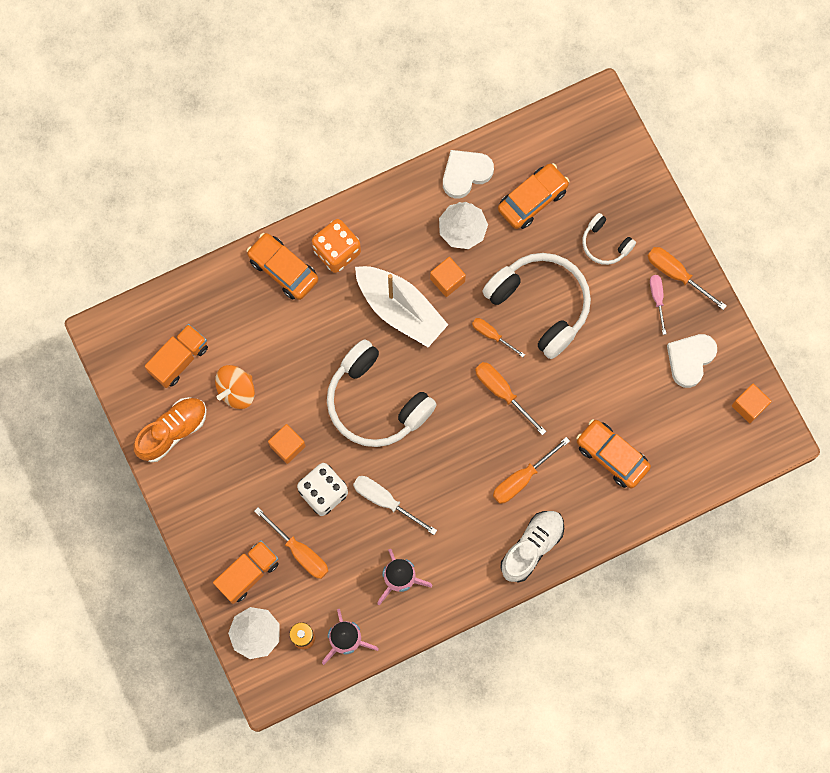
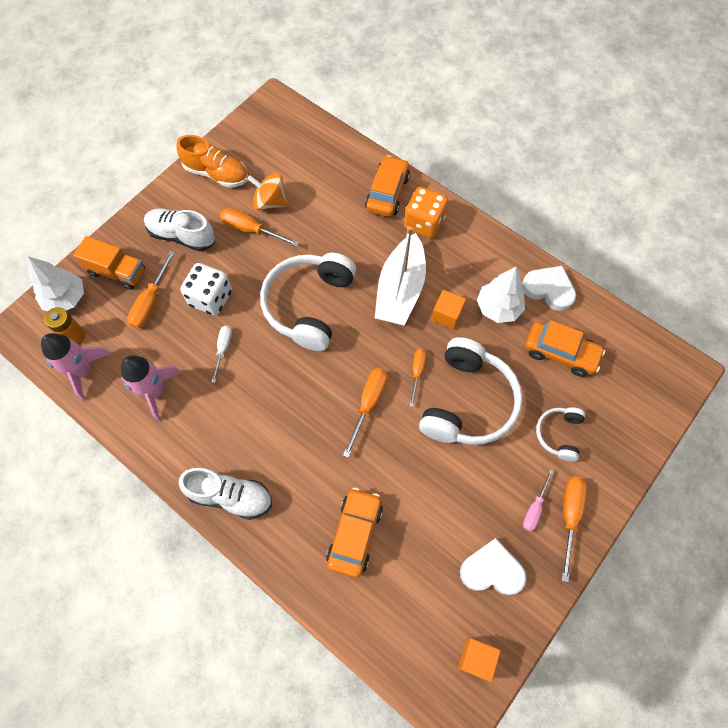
camera: 65 degrees right, 10 degrees down
(179, 359) = (277, 155): orange truck -> none
(235, 495) = (182, 236): none -> white shoe
(287, 446) = (240, 256): orange cube -> none
(385, 501) = (223, 349): white screwdriver -> white screwdriver, size x0.66
(522, 478) = (294, 457): orange screwdriver -> orange screwdriver (251, 230)
(657, 299) = (534, 508): pink screwdriver -> pink screwdriver turned 150 degrees clockwise

